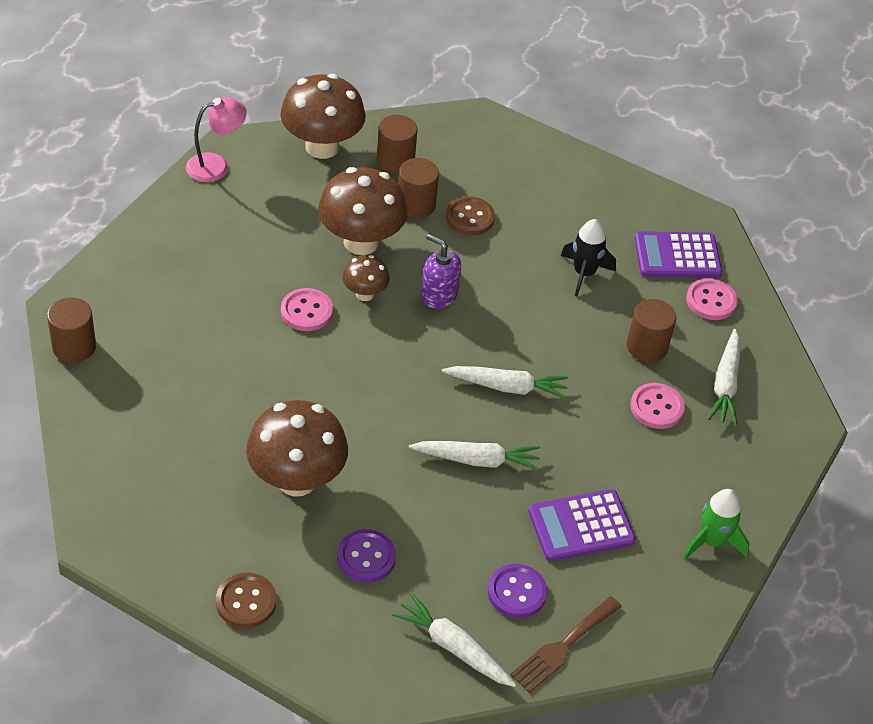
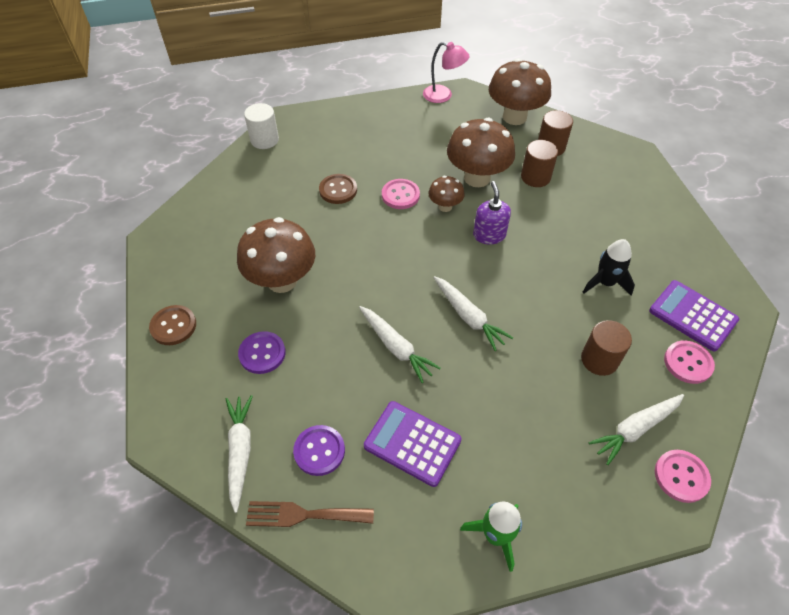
camera: 50 degrees right, 5 degrees up
(74, 347) = (264, 140): brown cylinder -> white cylinder
(470, 217) = (562, 203): brown button -> brown button (338, 190)
(657, 407) = (560, 405): pink button -> pink button (681, 476)

